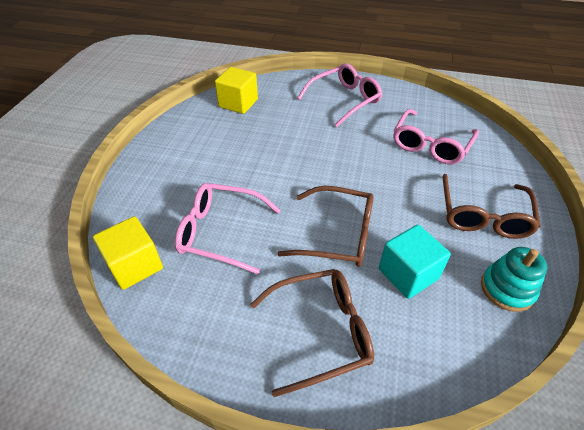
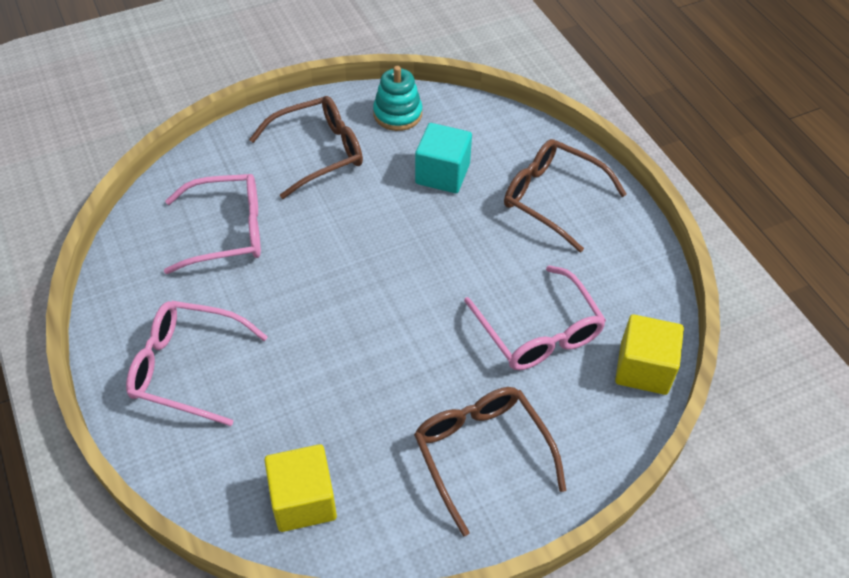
camera: 130 degrees left, 5 degrees up
(337, 235) = (447, 240): brown glasses -> brown glasses (482, 454)

